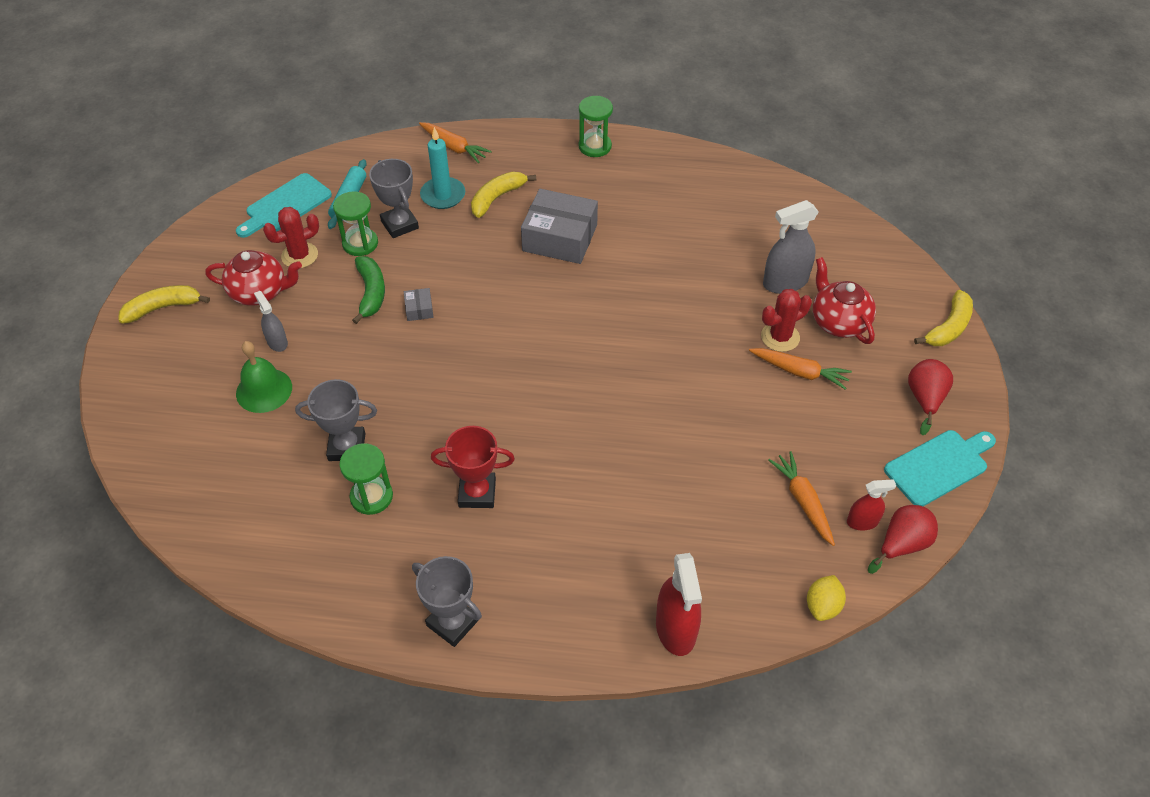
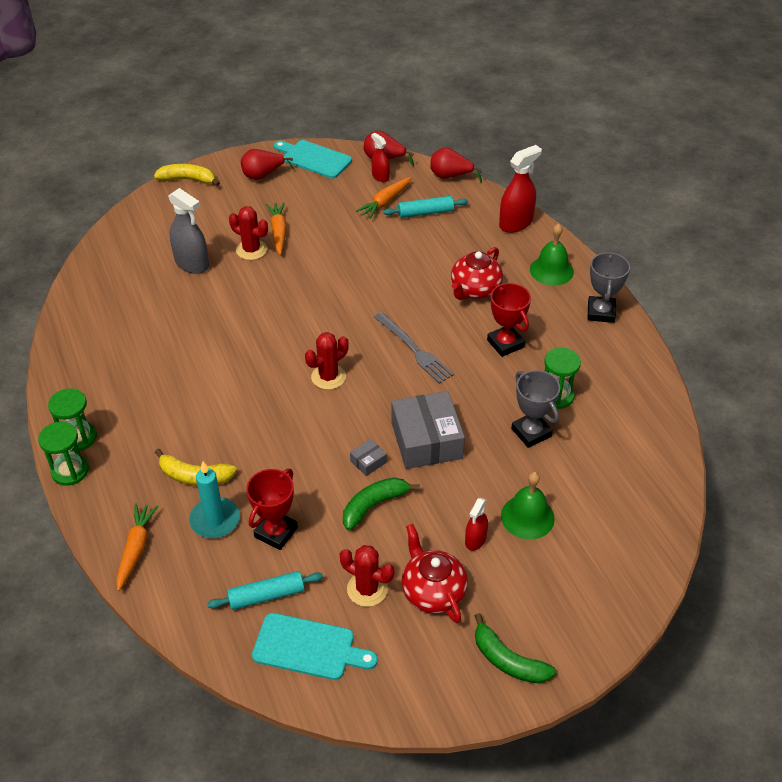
camera: 120 degrees left, 5 degrees down
(163, 308) = (508, 660): yellow banana -> green banana
(277, 342) = (475, 540): grey spray bottle -> red spray bottle
(360, 243) = (320, 549): green hourglass -> green hourglass (70, 471)
(399, 224) = (276, 532): grey trophy -> red trophy
(529, 407) = (414, 349): none -> grey fork
(543, 324) = (328, 377): none -> red cactus
(560, 238) = (222, 409): grey box -> grey box (426, 440)
(560, 614) = (551, 270): none -> green bell
(757, 534) = (425, 212): none -> turquoise rolling pin
(822, 606) = (450, 176): yellow lemon -> red pear
(838, 322) = (216, 227): red teapot -> red teapot (475, 290)

